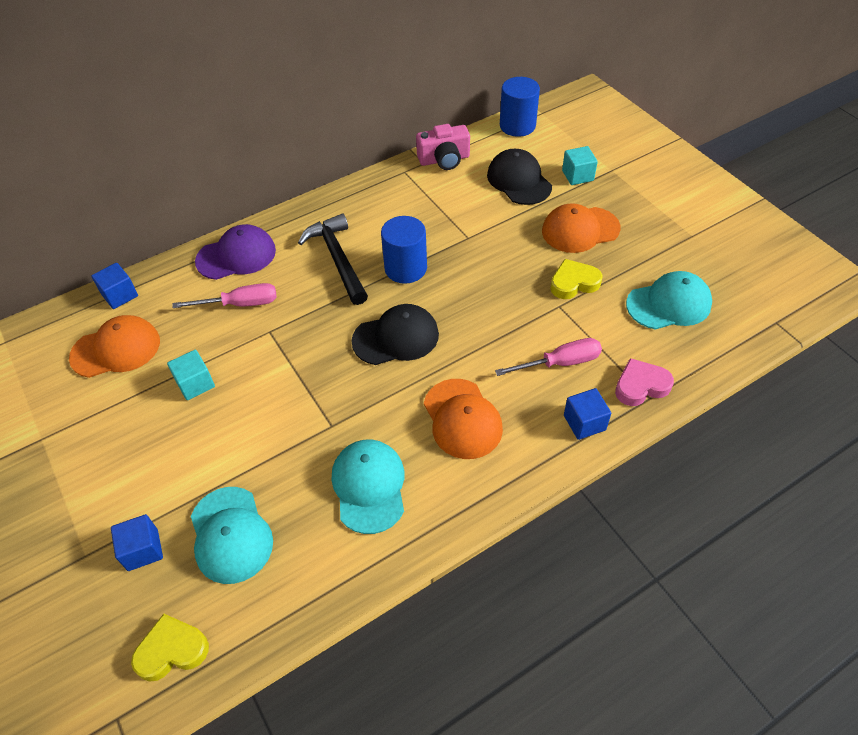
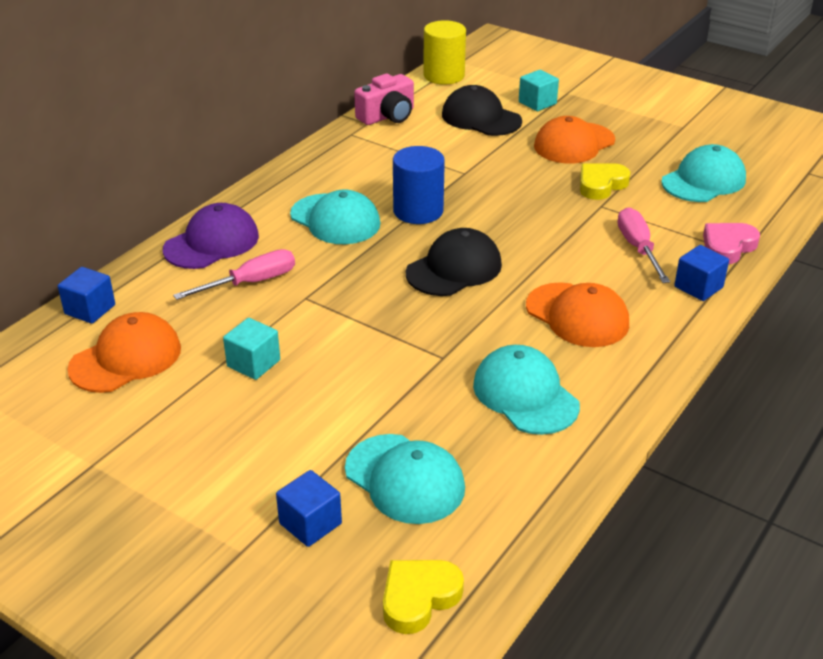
camera: 25 degrees left, 15 degrees down
(338, 259) = (335, 219): black hammer -> turquoise cap
(517, 126) = (444, 76): blue cylinder -> yellow cylinder
(560, 363) = (638, 248): pink screwdriver -> pink screwdriver turned 60 degrees counterclockwise

